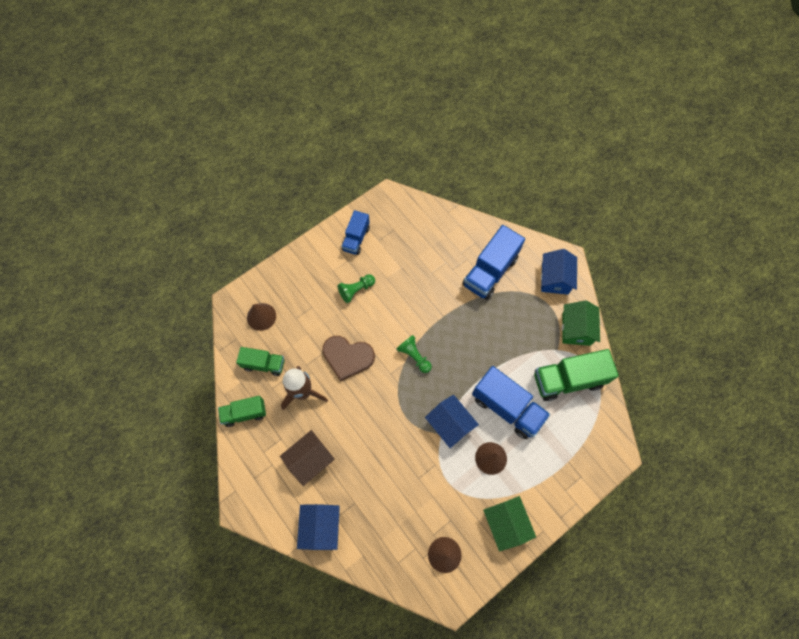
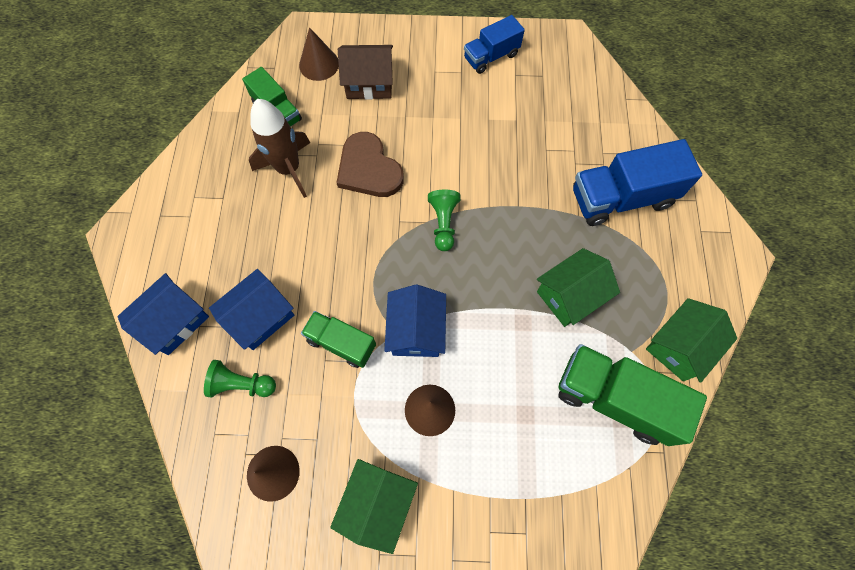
camera: 40 degrees right, 0 degrees up
(245, 413) = (213, 145): green truck -> green truck (341, 343)
(310, 459) = (230, 242): brown house -> brown house (369, 83)
(356, 290) = (442, 108): green pawn -> green pawn (242, 384)
(507, 344) = (570, 295): none -> green house
(507, 407) = (503, 367): blue truck -> none
(555, 278) = (702, 266): blue house -> blue house (260, 317)

